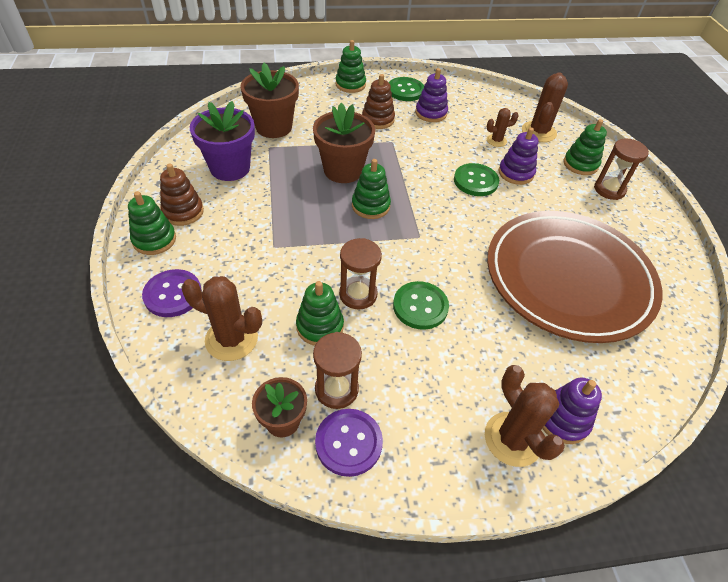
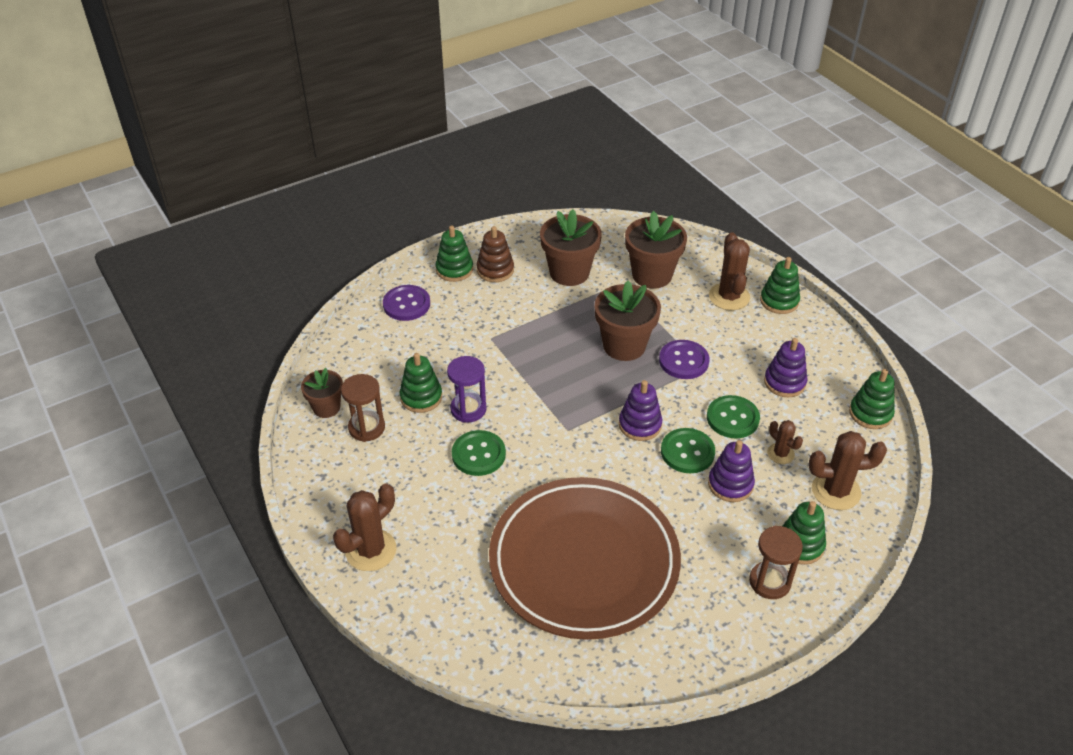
camera: 70 degrees right, 5 degrees down
(230, 168) = (569, 272): purple flower pot -> brown flower pot
(231, 339) = (382, 353): brown cactus -> brown cactus (729, 297)
(348, 443) = (324, 450): purple button -> purple button (683, 361)
(358, 294) = (468, 409): brown hourglass -> purple hourglass
(370, 206) = (586, 382): green stacking toy -> green stacking toy (870, 413)
(378, 119) = (732, 343): brown stacking toy -> none
(405, 90) = (811, 348): green button -> green button (732, 418)
(563, 419) = (405, 583): purple stacking toy -> purple stacking toy (640, 425)

